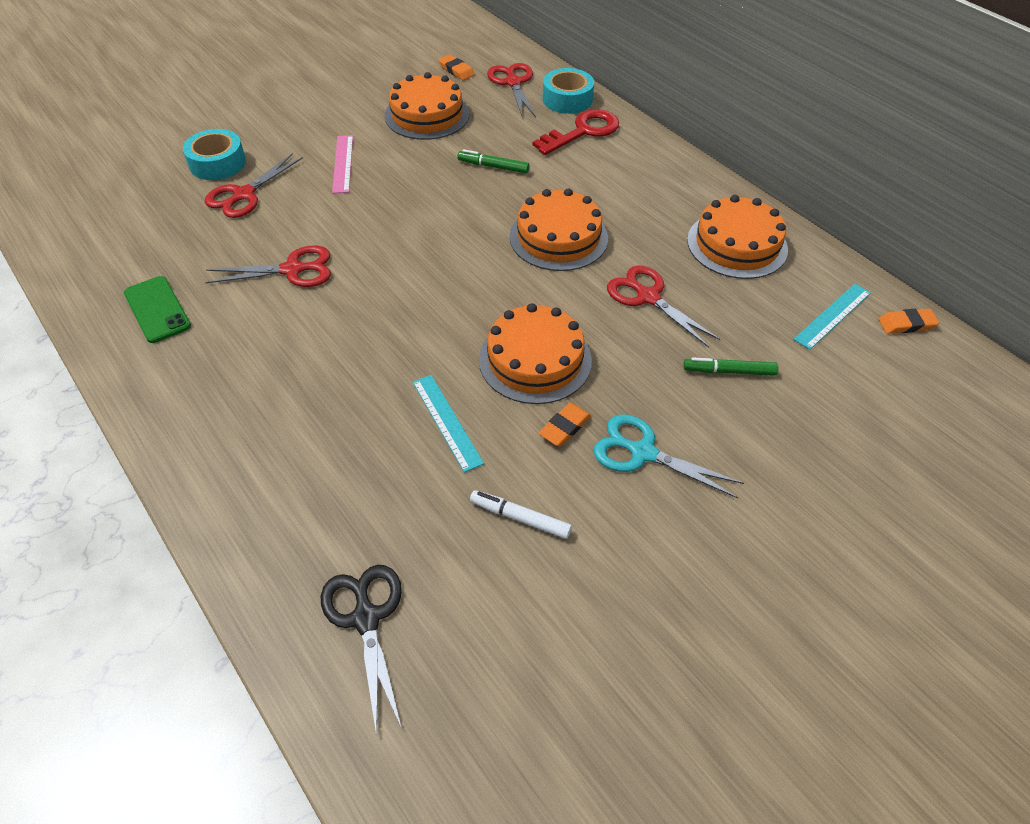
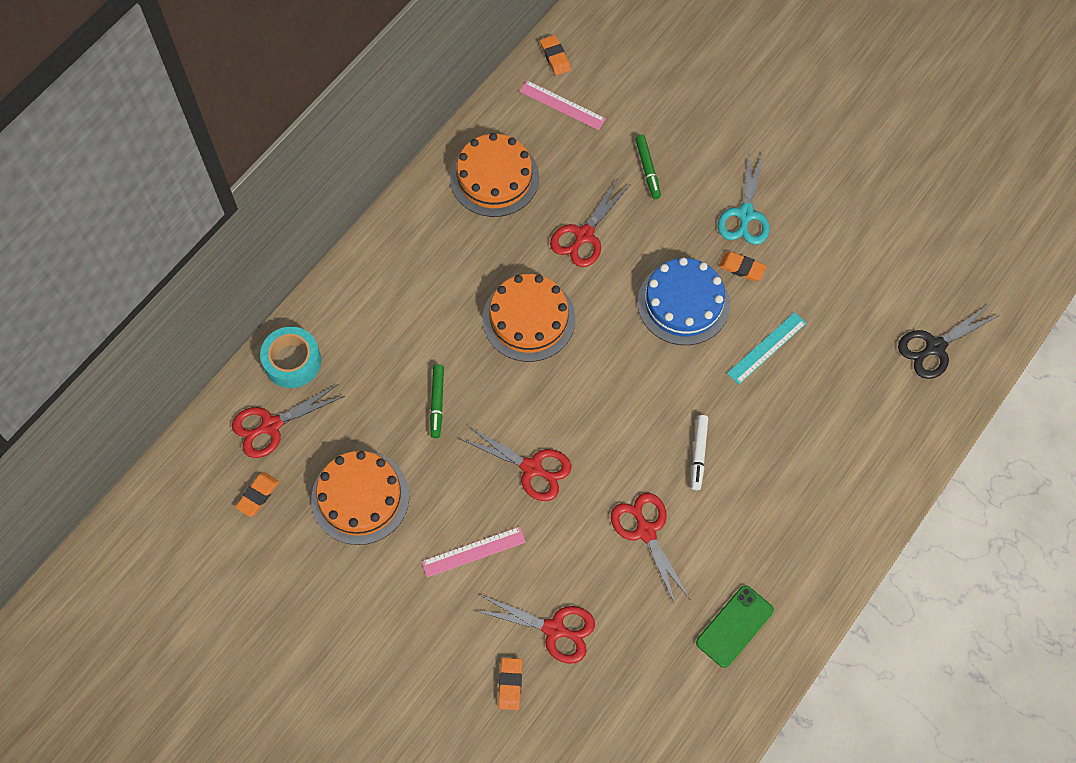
camera: 105 degrees left, 15 degrees up
(217, 163) = (510, 684): turquoise tape -> orange eraser
(400, 210) = (531, 468): none -> red scissors
(520, 518) = (828, 278): white marker -> white marker (699, 454)
(535, 360) = (683, 303): orange cake -> blue cake
(583, 132) = (352, 333): red key -> none
(832, 316) = (562, 105): turquoise ruler -> pink ruler

